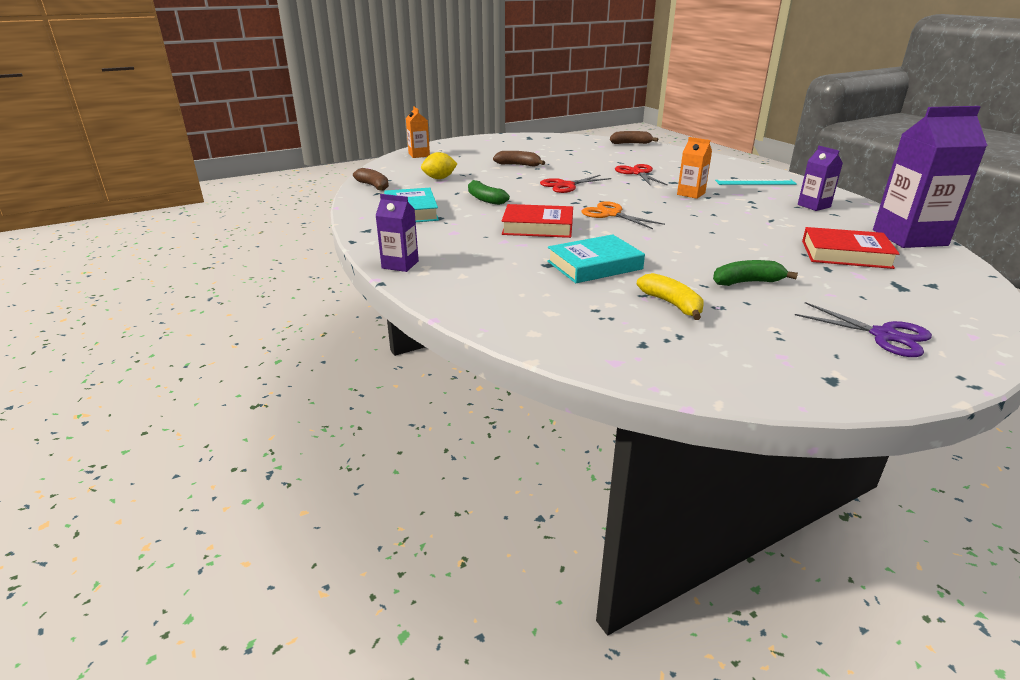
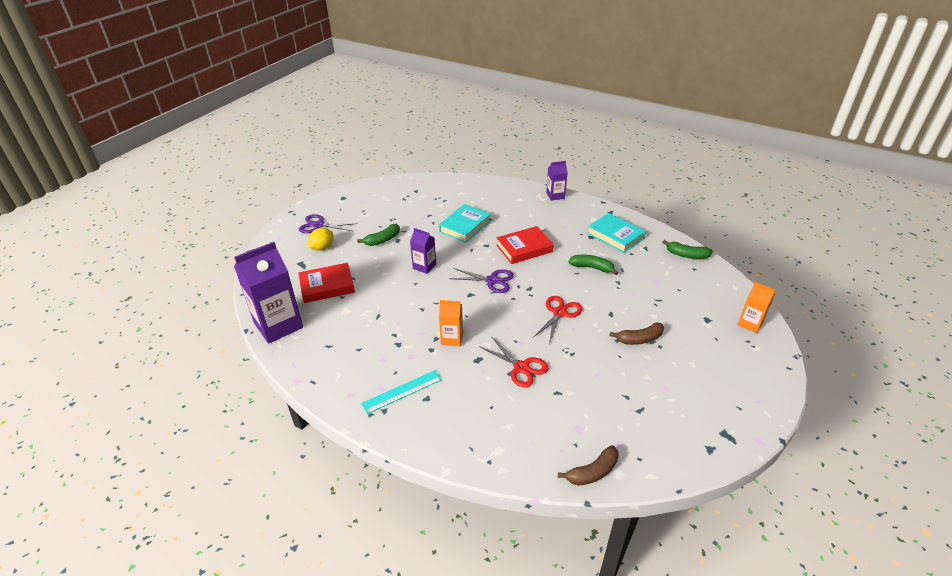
camera: 150 degrees right, 10 degrees up
(374, 186) = (686, 255): brown banana -> green banana
(439, 178) = (664, 285): yellow lemon -> yellow lemon (322, 247)
(611, 214) = (492, 280): orange scissors -> purple scissors
(672, 304) = (413, 213): yellow banana -> none
(814, 206) = (345, 355): purple carton -> purple carton (424, 266)

